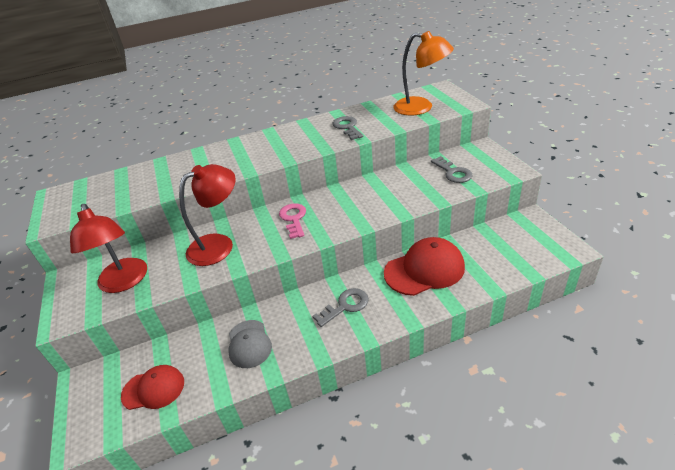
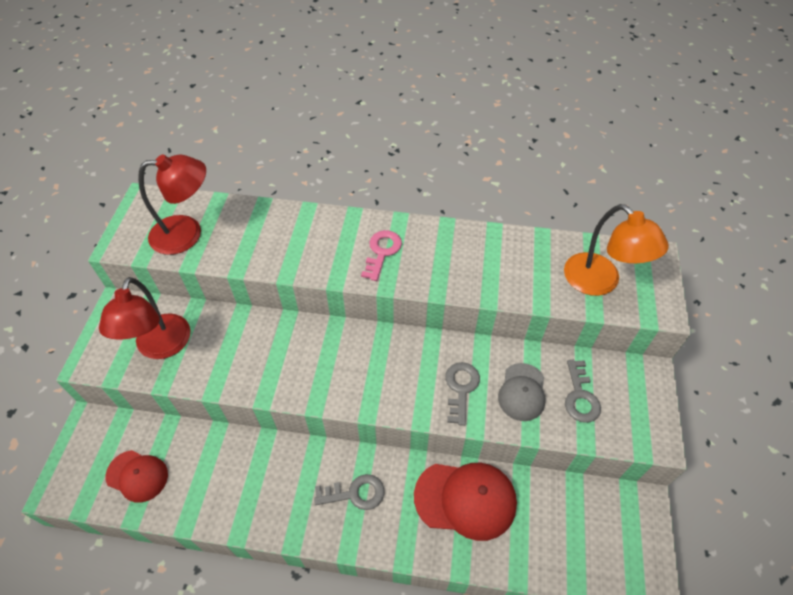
camera: 25 degrees right, 15 degrees up
(219, 245) = (267, 350): red lamp -> red lamp (187, 233)
(249, 344) = (241, 479): grey cap -> grey cap (522, 392)
(294, 218) = (360, 358): pink key -> pink key (382, 252)
(347, 127) = (488, 266): grey key -> grey key (461, 388)

